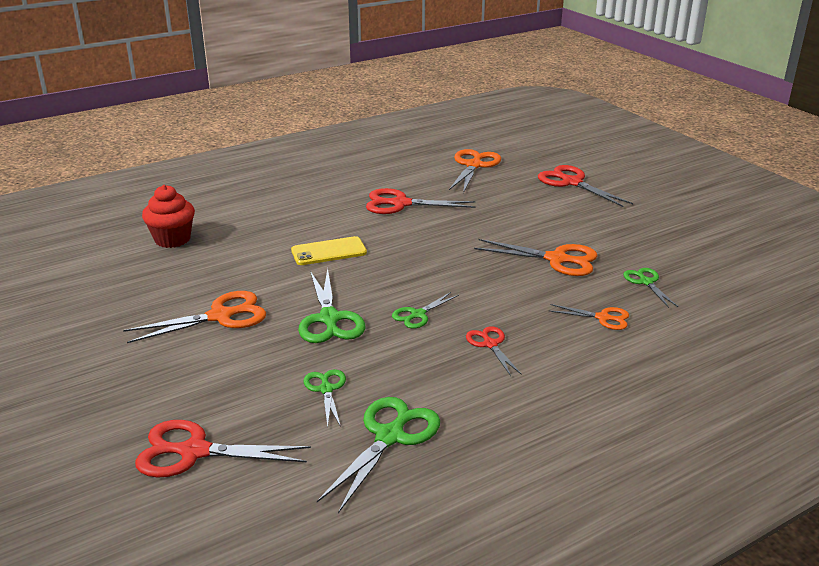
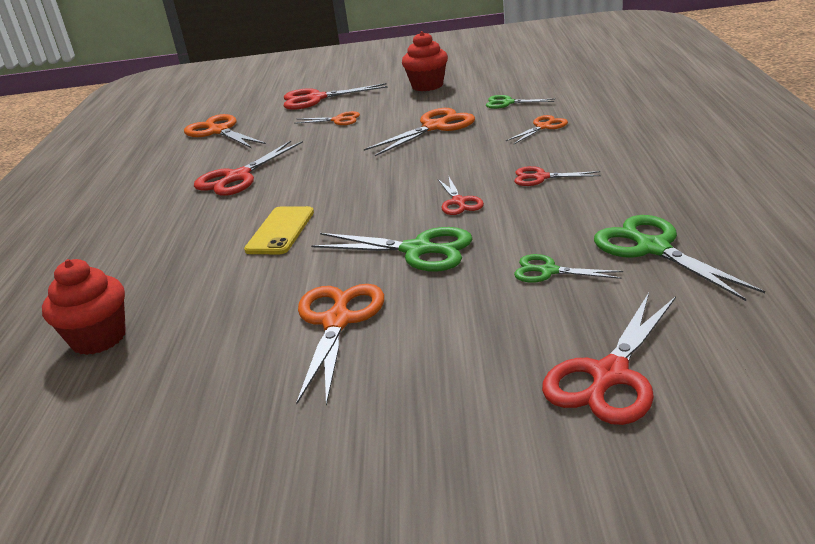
camera: 55 degrees left, 0 degrees up
(418, 314) = (459, 202): green scissors -> red scissors
(535, 208) = (338, 120): none -> orange scissors
(650, 226) = (427, 86): none -> red cupcake

